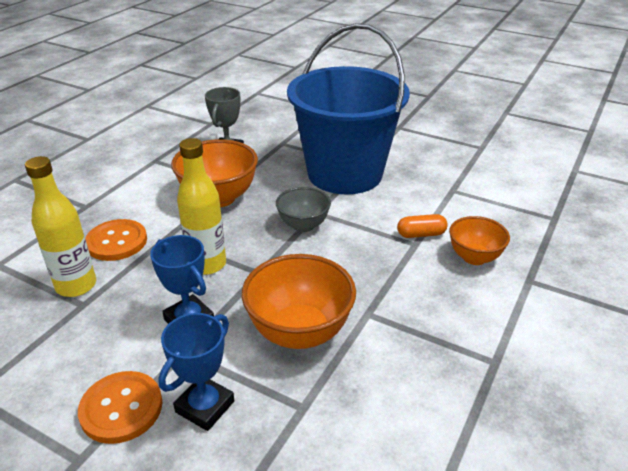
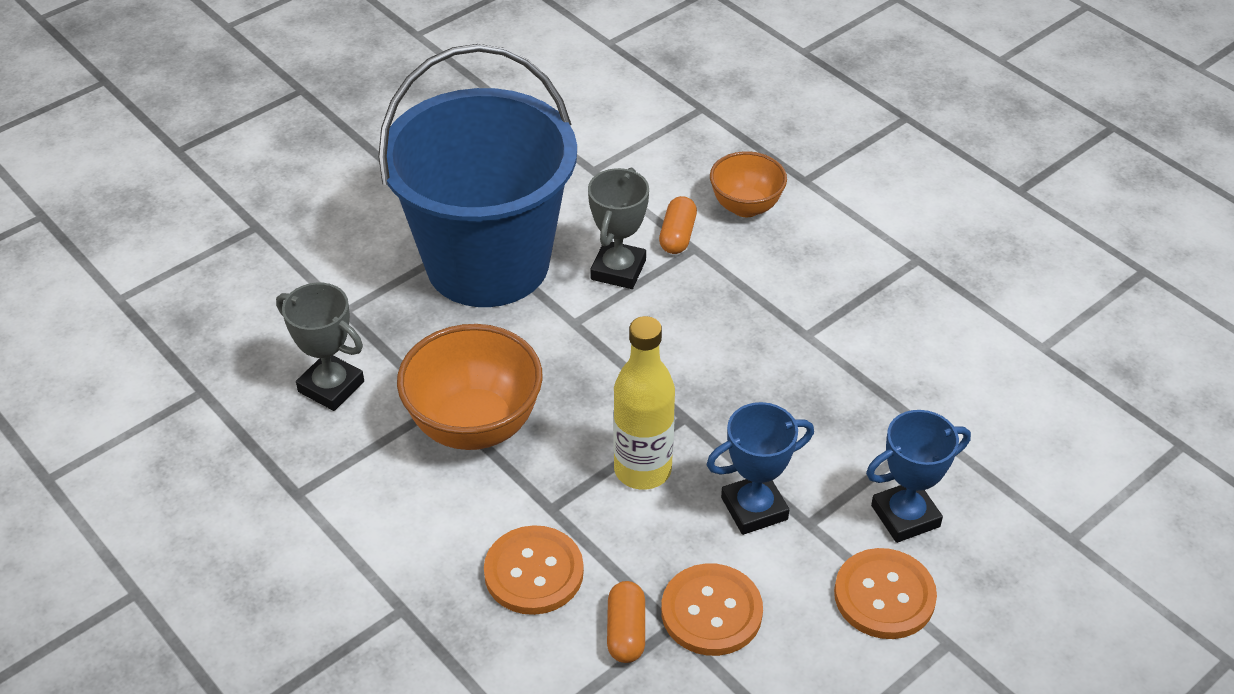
camera: 70 degrees left, 10 degrees up
(76, 286) = (626, 631): yellow bottle -> orange capsule
(95, 319) = (711, 612): none -> orange button
(205, 406) = (905, 516): blue trophy -> blue trophy turned 75 degrees counterclockwise
(299, 332) = (816, 404): orange bowl -> none
(303, 225) = (600, 345): grey bowl -> none
(372, 218) = (618, 270): none -> grey trophy

